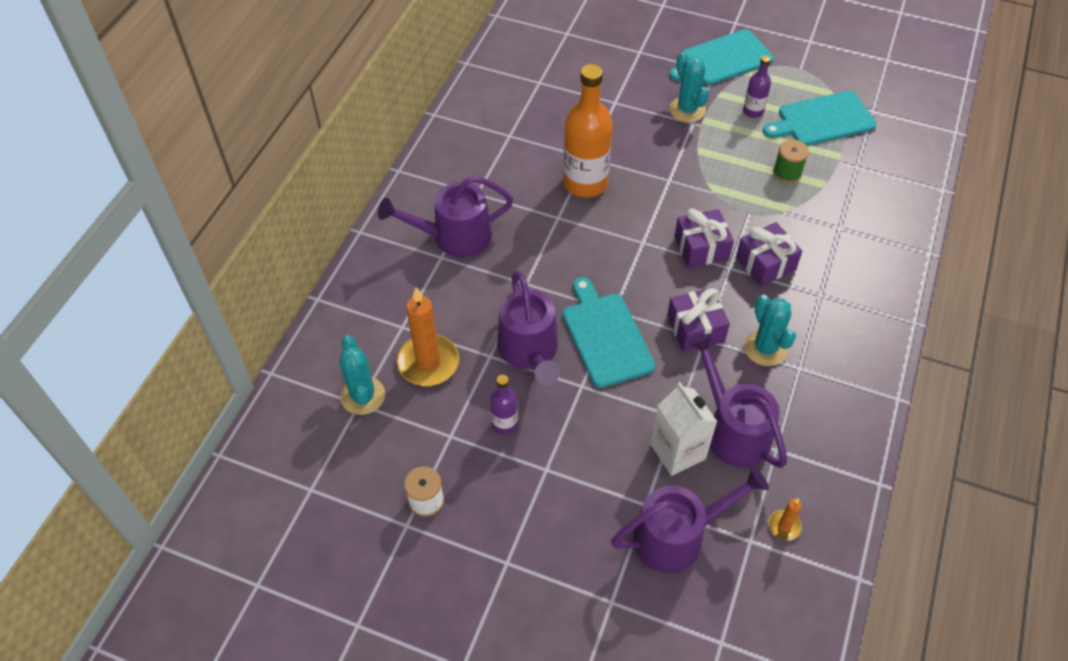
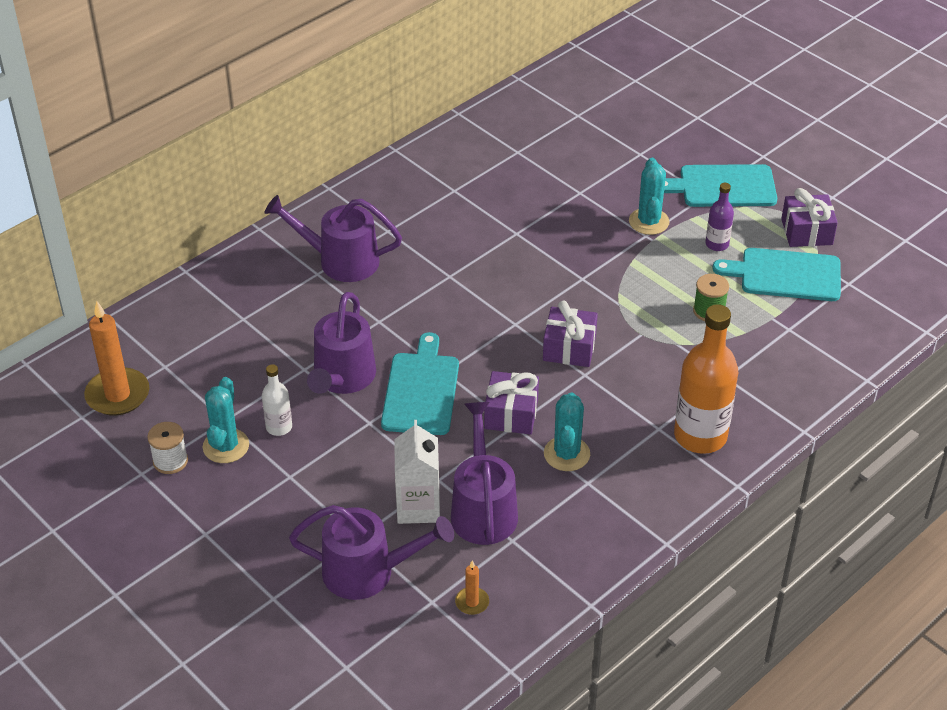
camera: 25 degrees right, 10 degrees down
(363, 396) = (172, 361): turquoise cactus -> turquoise cactus (226, 446)
(428, 363) = (246, 355): orange candle -> orange candle (118, 395)
(504, 423) = (279, 427): purple bottle -> white bottle
(585, 183) = (497, 255): orange bottle -> orange bottle (700, 436)
(765, 263) = (623, 383): purple gift -> purple gift (806, 232)

